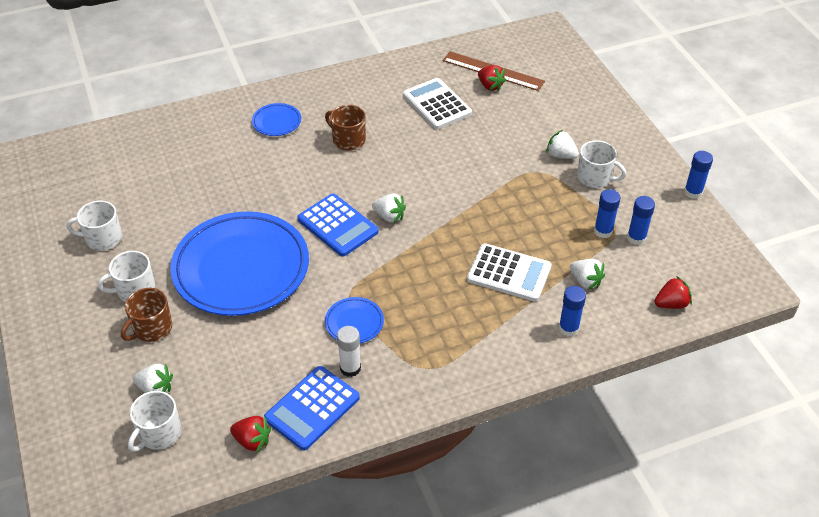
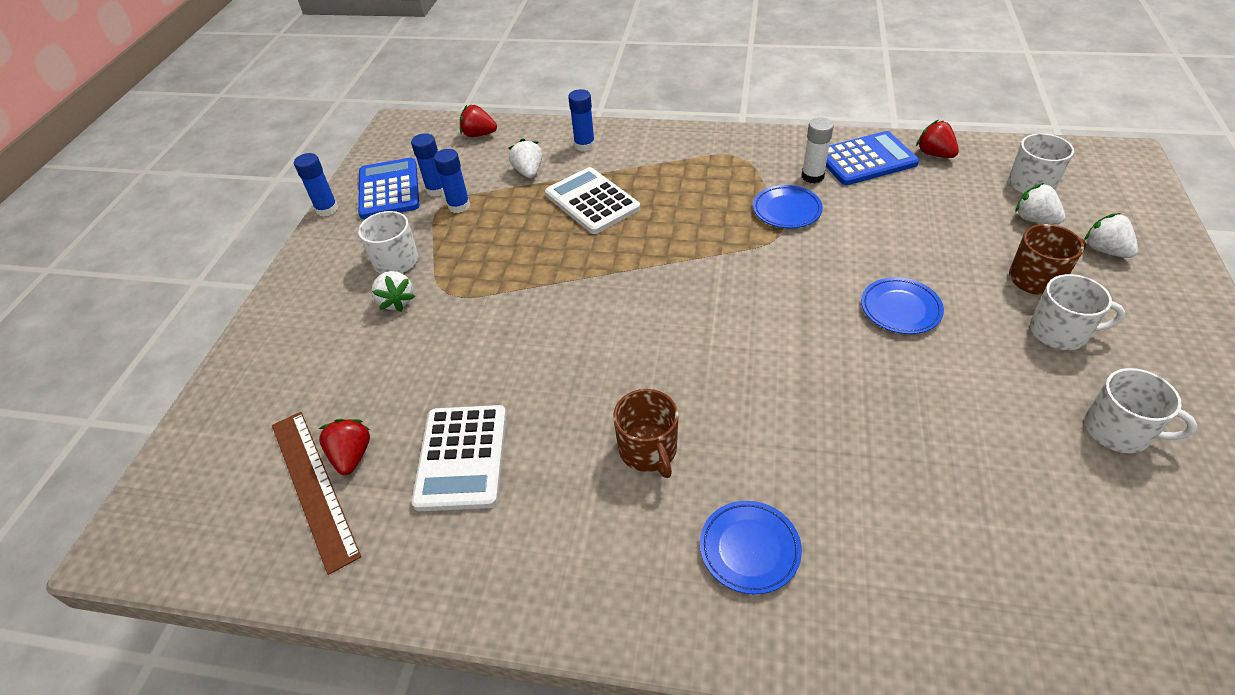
camera: 145 degrees left, 0 degrees up
(241, 268) = (900, 309): blue plate -> blue plate, size x0.41
(338, 225) = (745, 318): blue calculator -> blue calculator (389, 189)
(389, 216) = (671, 305): white strawberry -> white strawberry (1105, 250)

